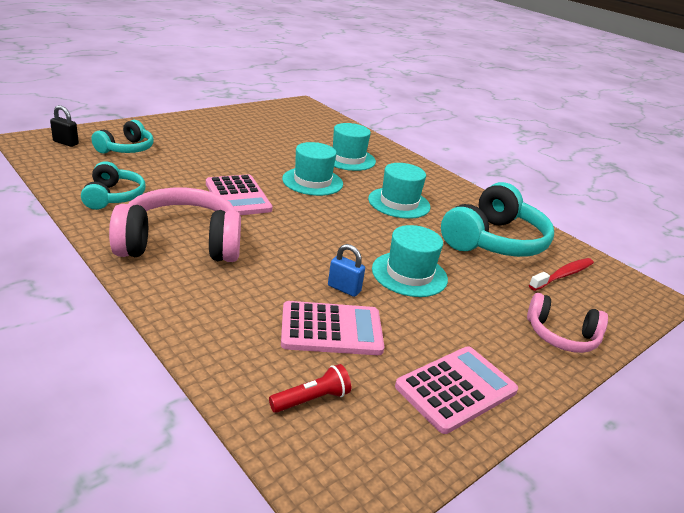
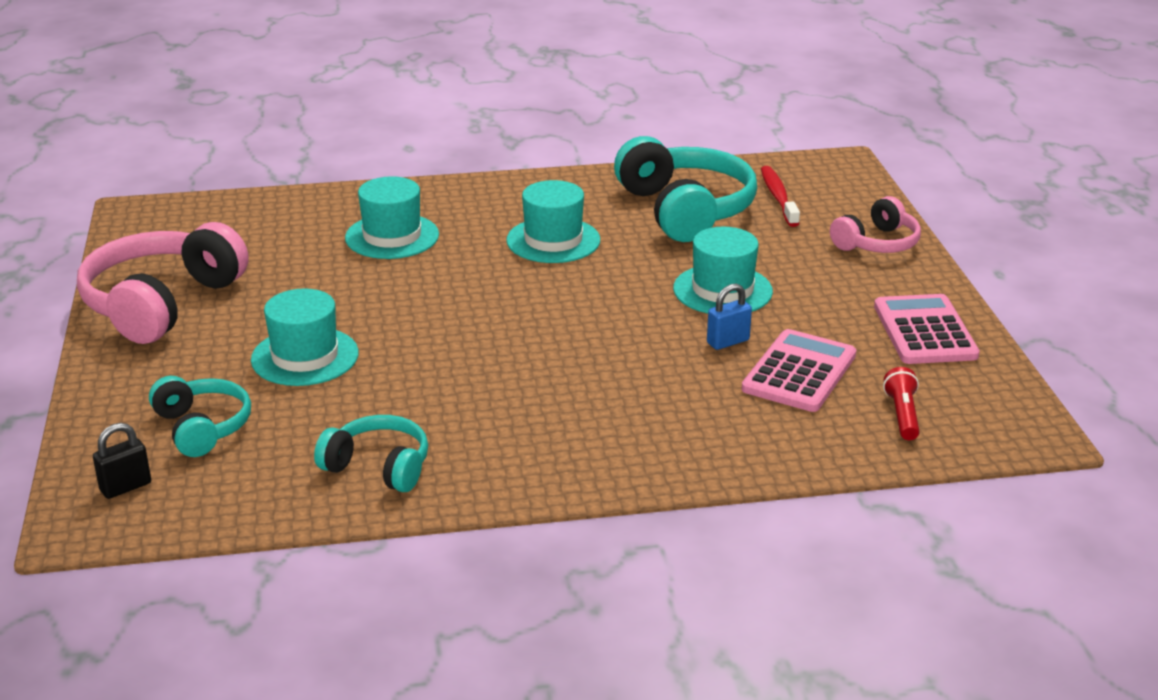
camera: 55 degrees left, 0 degrees up
(181, 244) = (557, 433): pink headphones -> pink headphones (162, 303)
(238, 196) = (451, 359): pink calculator -> none
(312, 181) = (445, 287): turquoise hat -> turquoise hat (305, 357)

